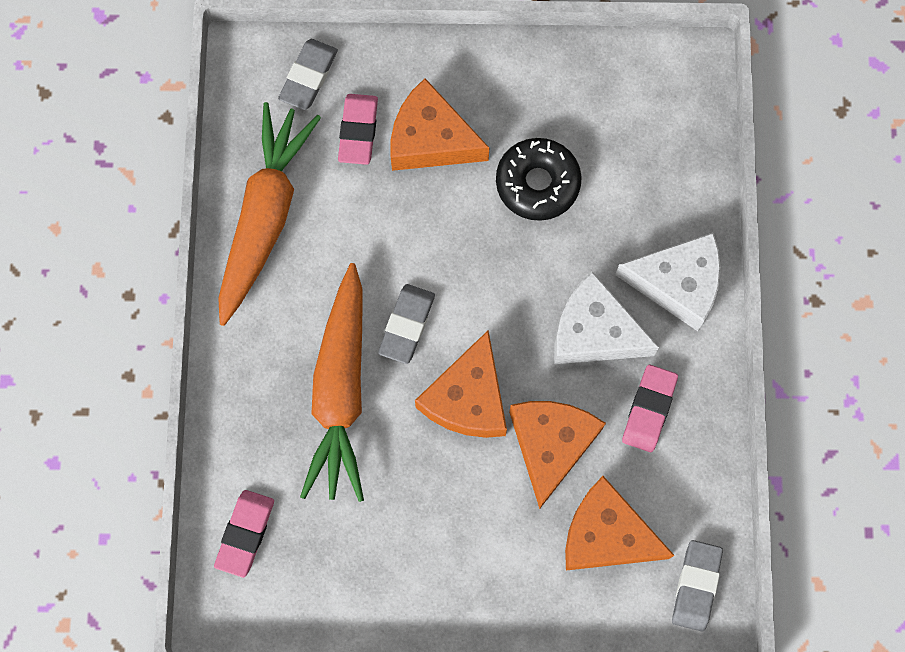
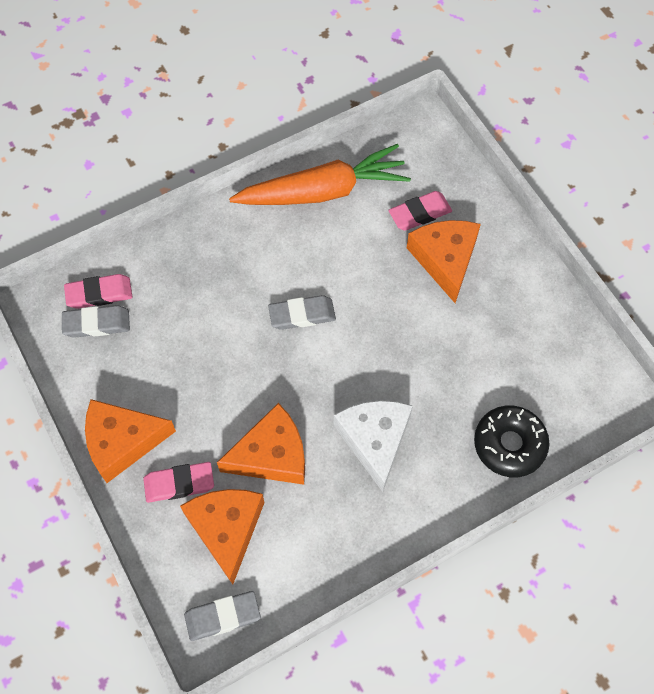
camera: 60 degrees right, 10 degrees down
(309, 77) = (437, 165): grey eraser -> grey eraser (97, 324)
(341, 389) = (231, 298): orange carrot -> none
(468, 398) = (273, 381): orange cheese -> orange cheese (122, 442)
(537, 183) = (460, 344): black donut -> black donut (509, 444)
(649, 409) = (339, 510): pink eraser -> pink eraser (179, 483)
(677, 283) = (449, 480): white cheese -> none

